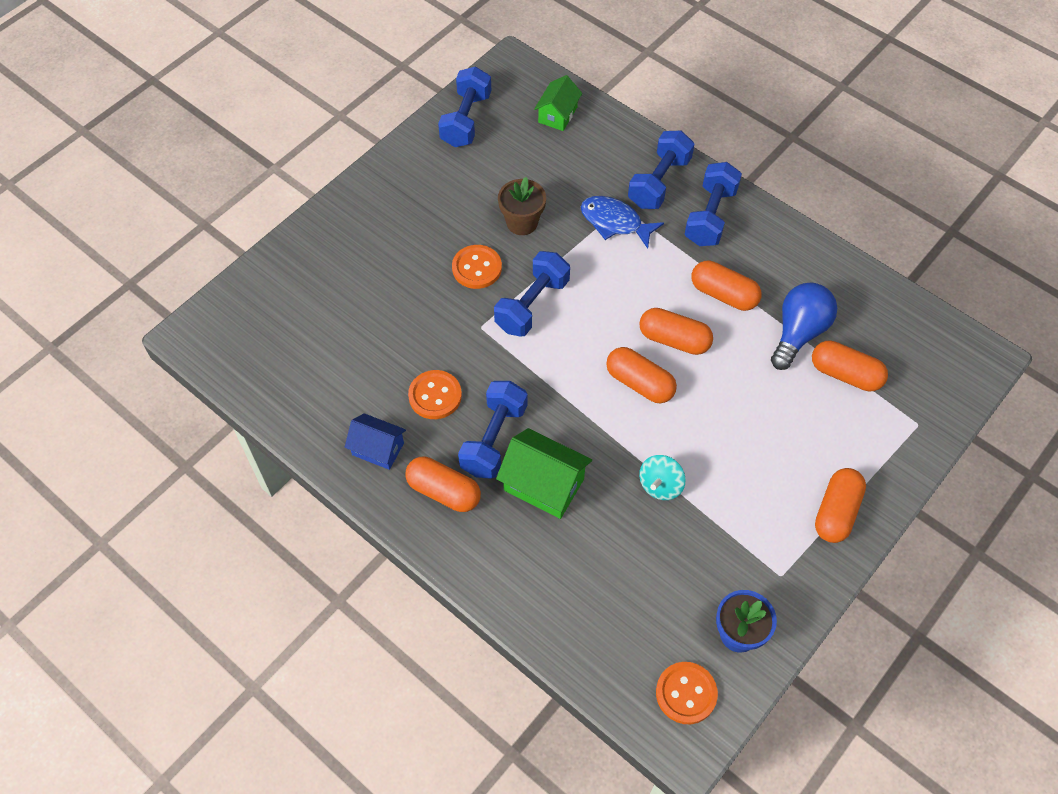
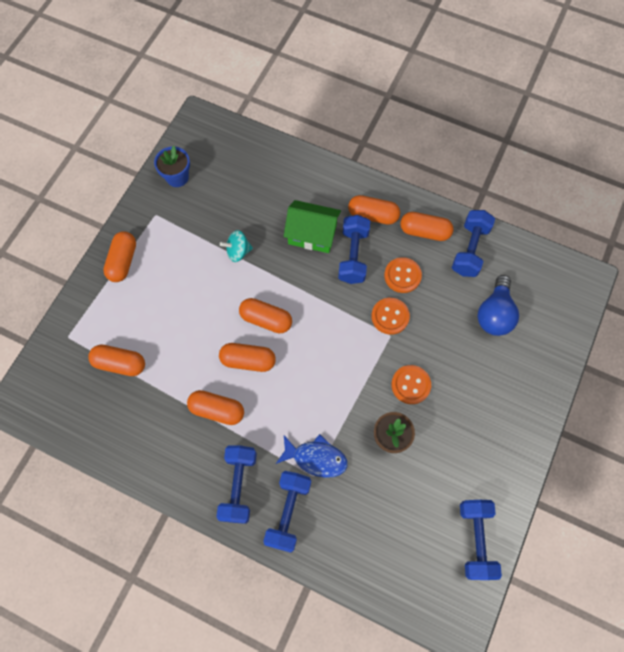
camera: 165 degrees right, 10 degrees up
(378, 449) = (424, 231): blue house -> orange capsule
(532, 305) = (359, 363): blue dumbbell -> blue dumbbell (470, 250)
(557, 115) = (396, 569): green house -> none
(660, 485) = (238, 251): turquoise spinning top -> turquoise spinning top turned 120 degrees counterclockwise
(686, 693) = (202, 141): orange button -> orange button (390, 316)
(798, 333) = (156, 390): blue light bulb -> blue light bulb (494, 314)

